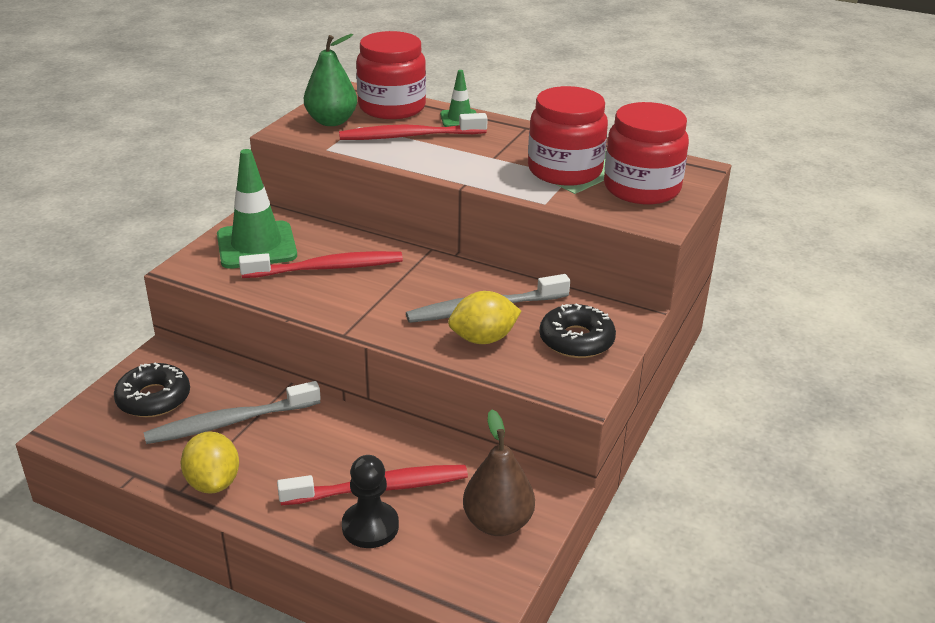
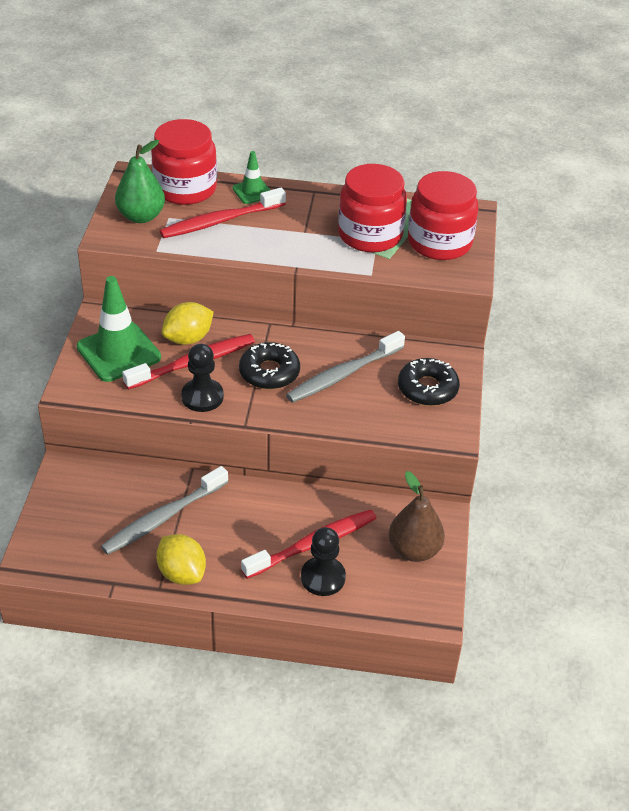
camera: 20 degrees left, 10 degrees up
(154, 398) = (85, 512): black donut -> black donut (269, 372)
(315, 299) = (202, 397): none -> black pawn
(483, 339) = (356, 404): yellow lemon -> yellow lemon (188, 339)

